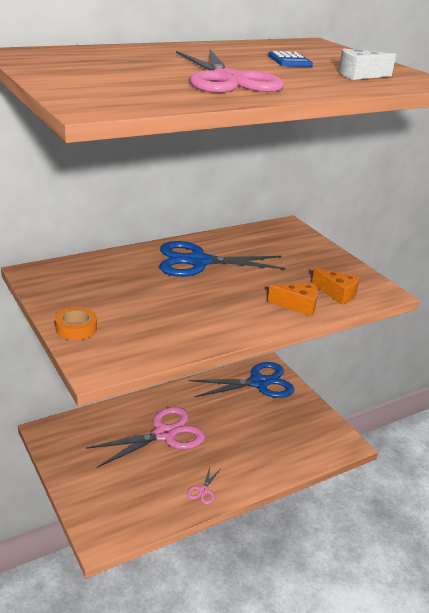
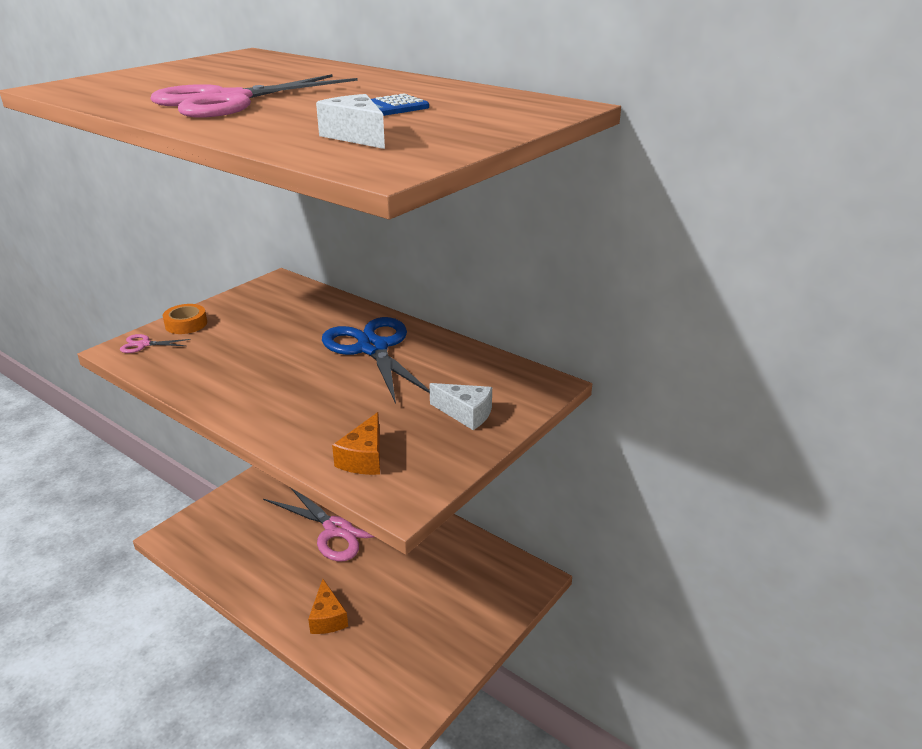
camera: 70 degrees right, 0 degrees up
(203, 491) = (261, 586): pink scissors -> pink scissors (144, 344)
(258, 383) = (486, 579): blue scissors -> none
(298, 305) = (308, 433): orange cheese -> orange cheese (327, 618)
(305, 254) = (466, 414): none -> white cheese

